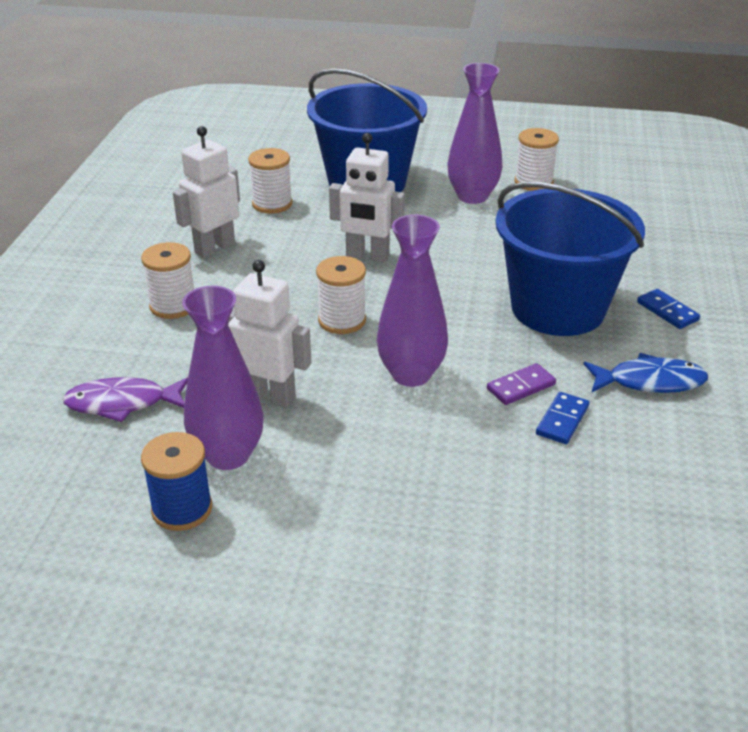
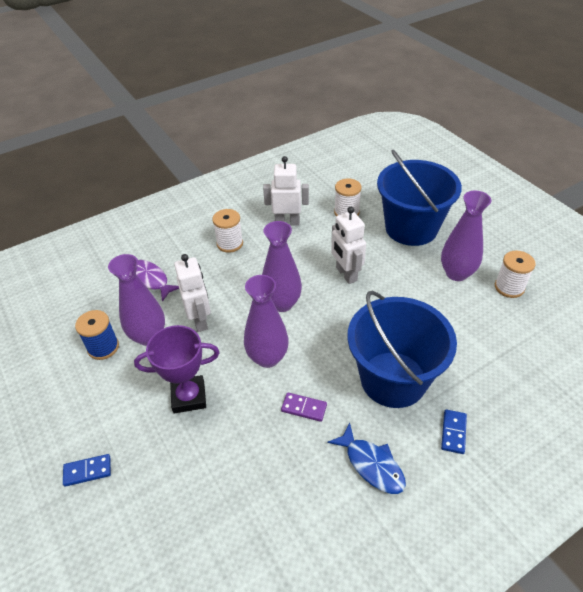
camera: 50 degrees right, 10 degrees up
(342, 320) = (282, 303): white spool -> purple vase
(386, 468) = (189, 397): none -> purple trophy
(562, 420) = (293, 444): blue domino -> blue domino (87, 471)

